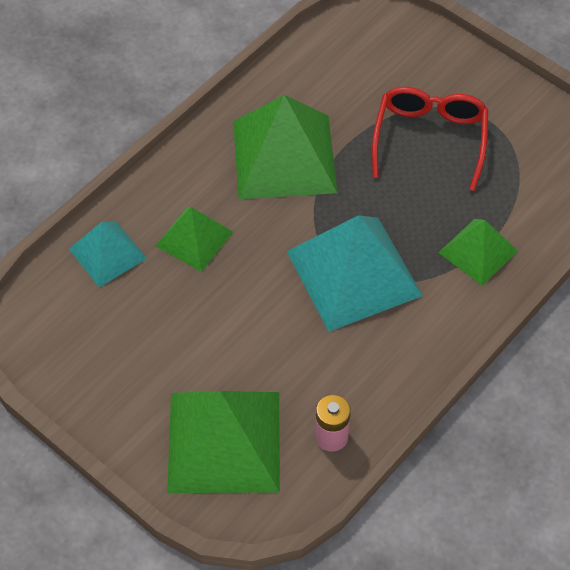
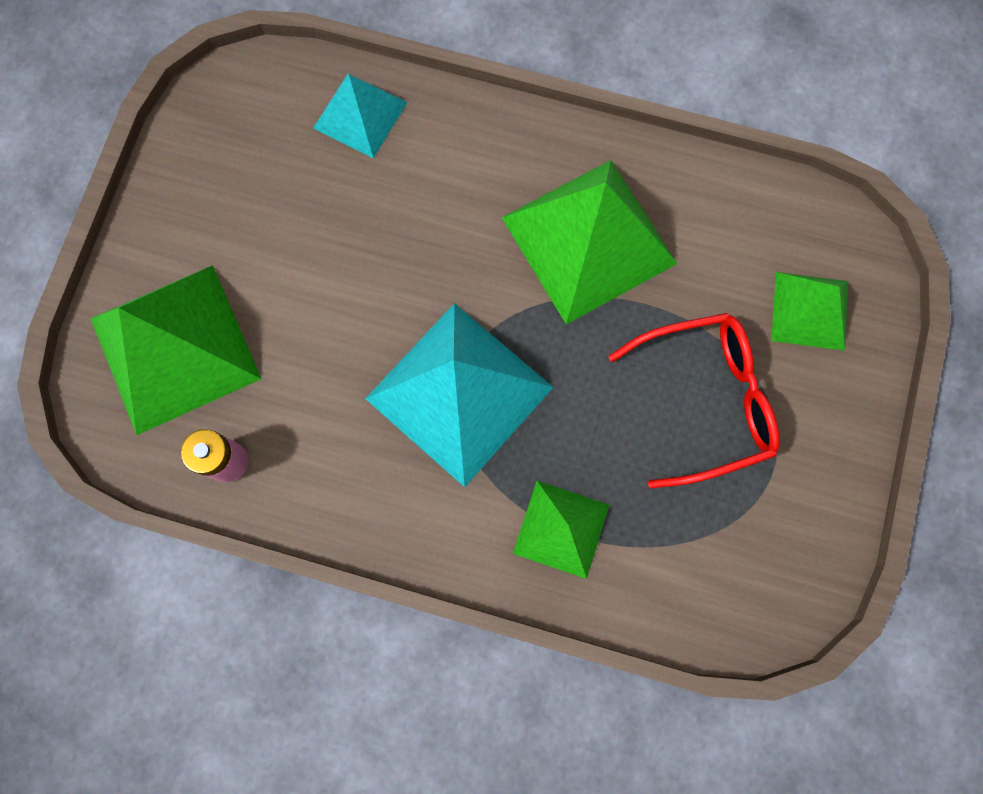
camera: 65 degrees right, 20 degrees up
(194, 239) = (422, 195): green pyramid -> green pyramid (810, 311)

